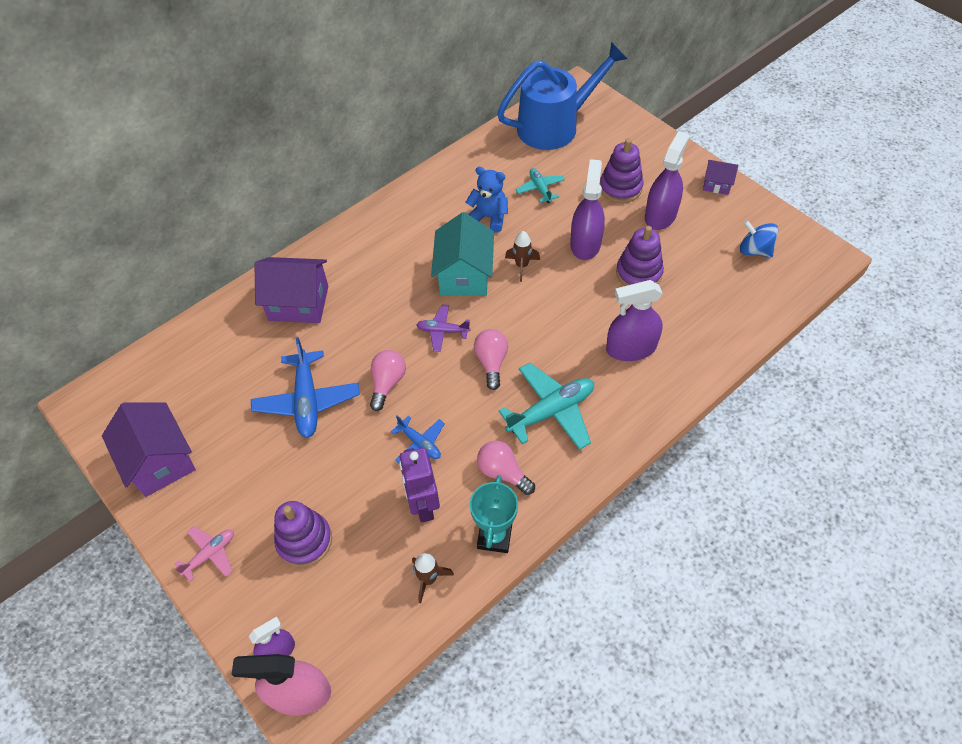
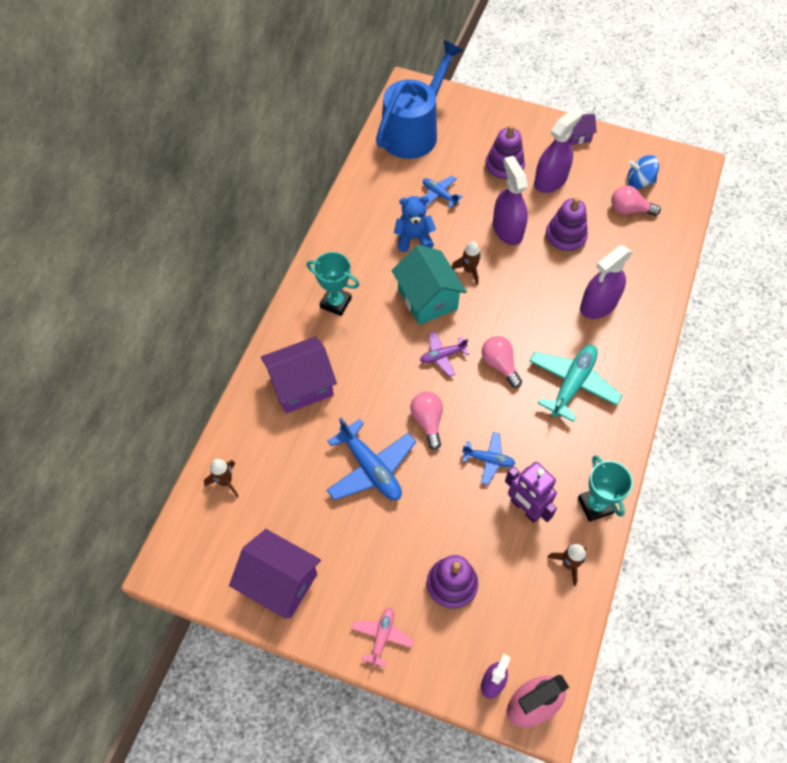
camera: 30 degrees left, 5 degrees up
(178, 355) = (225, 481): none -> brown rocket
(378, 245) = (335, 303): none -> turquoise trophy
(503, 472) = (568, 451): pink light bulb -> pink light bulb (629, 210)
(540, 189) = (439, 195): turquoise plane -> blue plane
(660, 215) = (550, 180): purple spray bottle -> purple spray bottle turned 45 degrees clockwise

